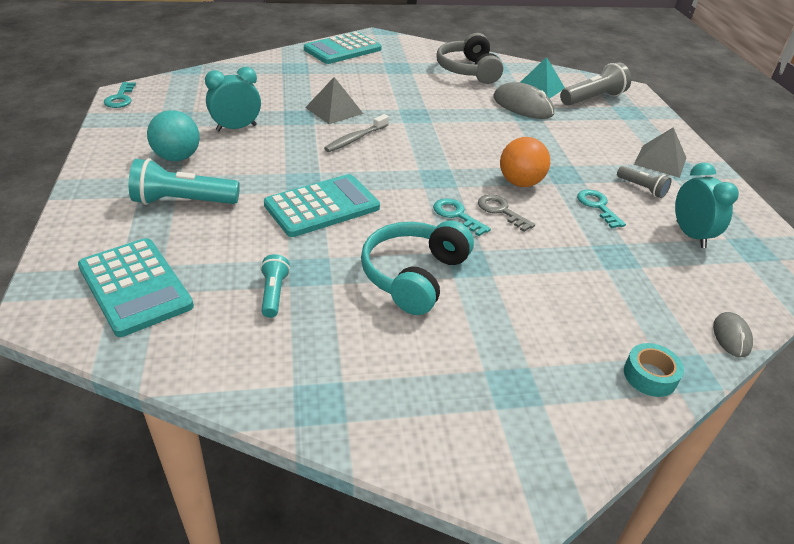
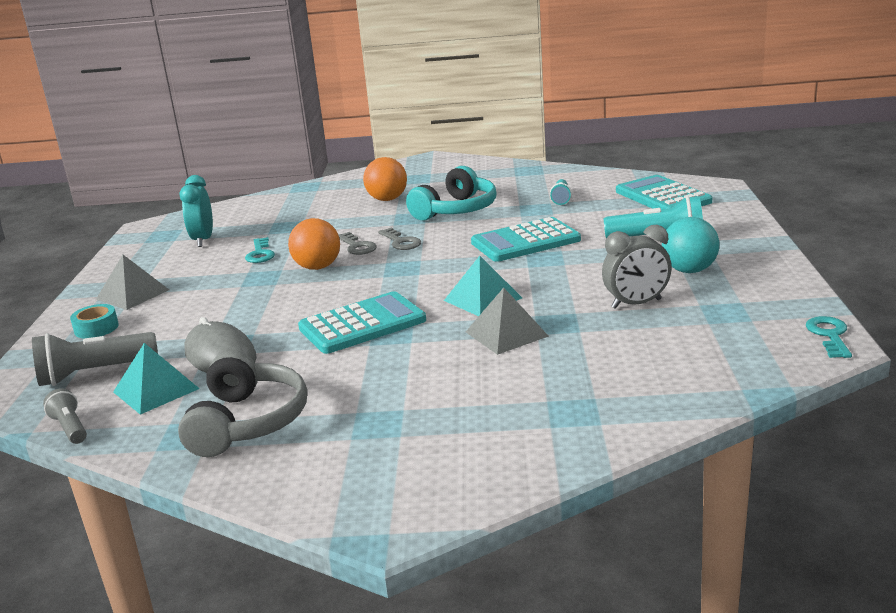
camera: 165 degrees left, 15 degrees down
(236, 128) = (636, 304): turquoise clock -> grey clock
(343, 49) = (476, 468): turquoise calculator -> turquoise calculator (362, 324)
(355, 139) = (482, 299): grey toothbrush -> turquoise pyramid
(457, 215) = (401, 242): turquoise key -> grey key
(523, 313) = (387, 199): none -> orange ball
(642, 188) = (195, 269): grey flashlight -> grey flashlight (70, 428)
(649, 376) = (331, 184): turquoise tape -> turquoise tape (96, 328)
(731, 336) = (258, 198): grey mouse -> none

